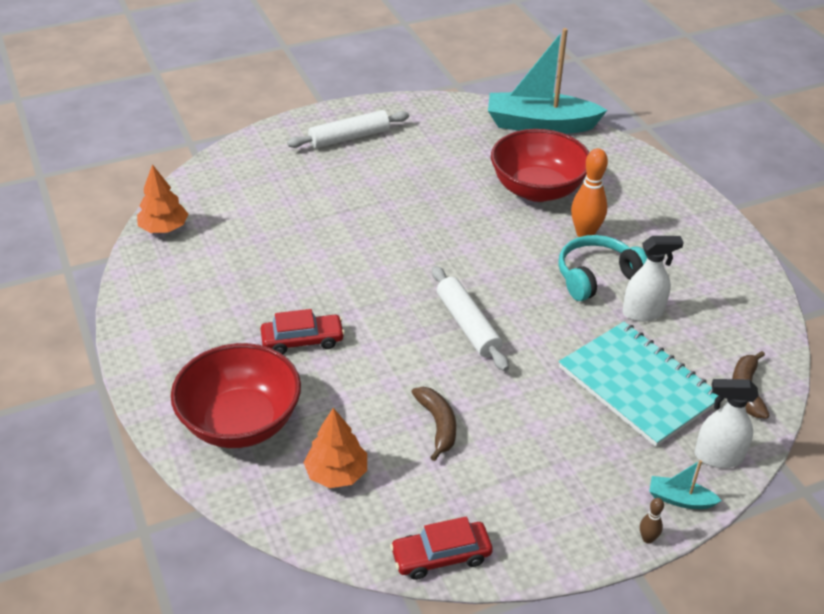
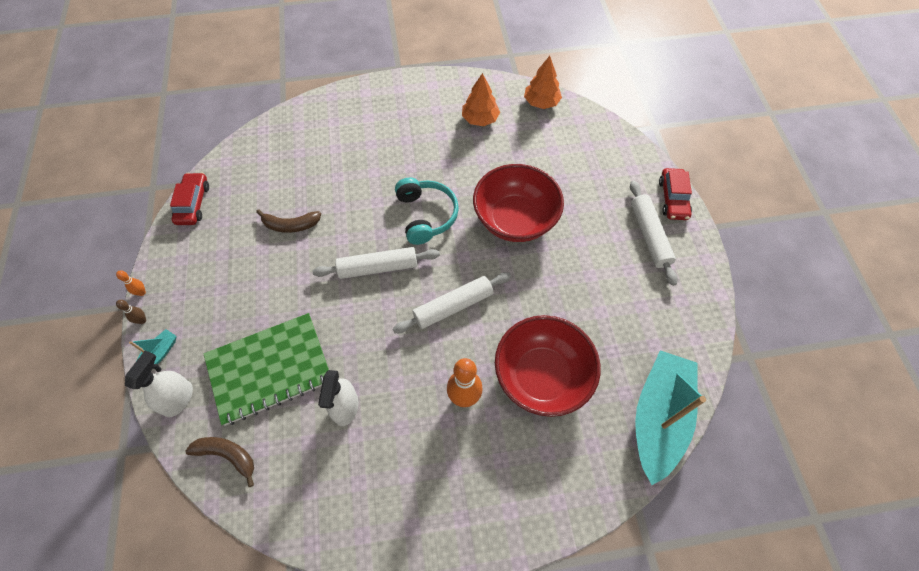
camera: 105 degrees right, 20 degrees up
(241, 422) = (338, 125): red bowl -> red bowl (515, 220)
(302, 340) = (398, 164): red car -> red car (673, 199)
(337, 473) = (277, 165): orange tree -> orange tree (480, 119)
(491, 257) = (453, 306): none -> white rolling pin
(596, 276) = (403, 385): turquoise headphones -> turquoise headphones (426, 215)
(610, 558) = (142, 292): none -> orange bowling pin
(638, 385) = (269, 369): turquoise notebook -> green notebook

